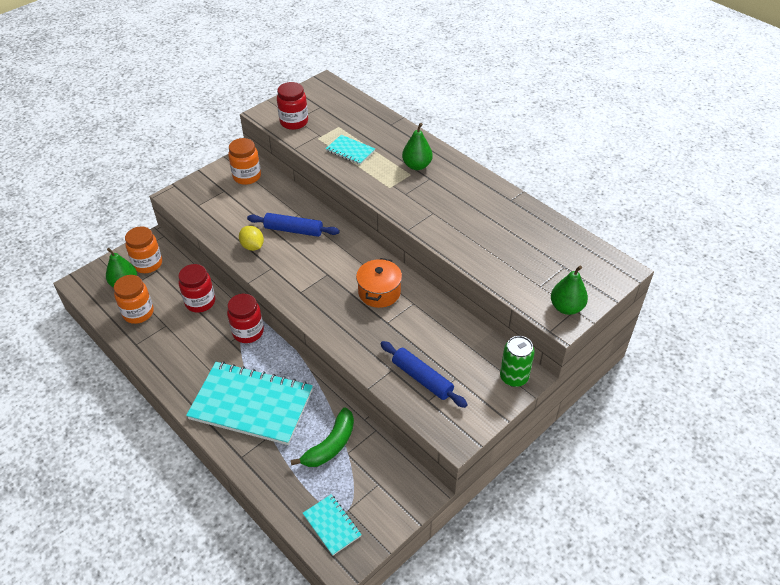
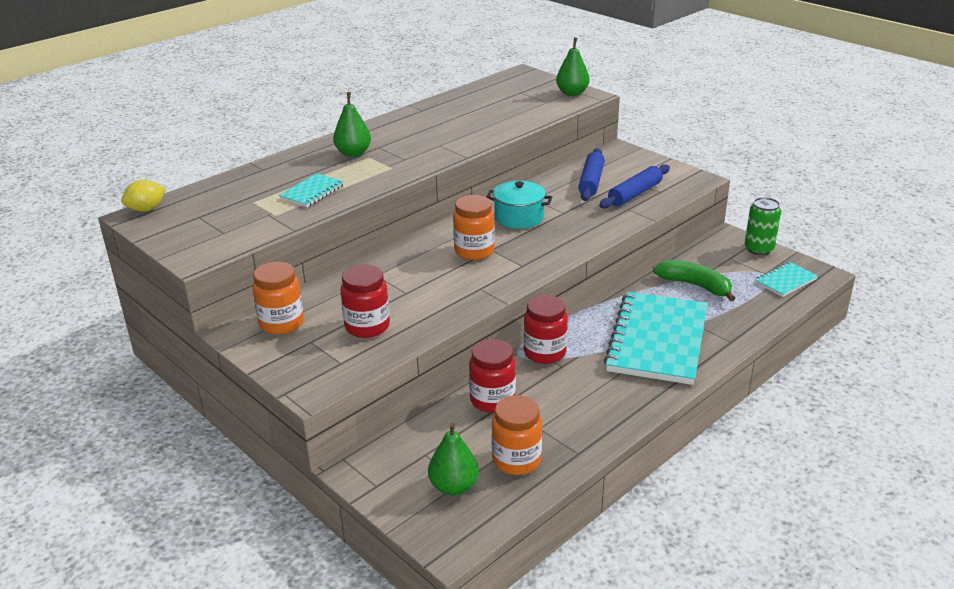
camera: 90 degrees left, 15 degrees down
(148, 264) = (409, 466): orange jar -> orange jar (474, 251)
(252, 246) = (438, 305): yellow lemon -> yellow lemon (146, 209)
(293, 230) = (408, 276): blue rolling pin -> blue rolling pin (591, 181)
(294, 122) = (229, 234): red jar -> red jar (367, 326)
(379, 292) = (519, 217): orange pot -> turquoise pot
(514, 377) = (621, 154): green can -> green can (758, 249)

